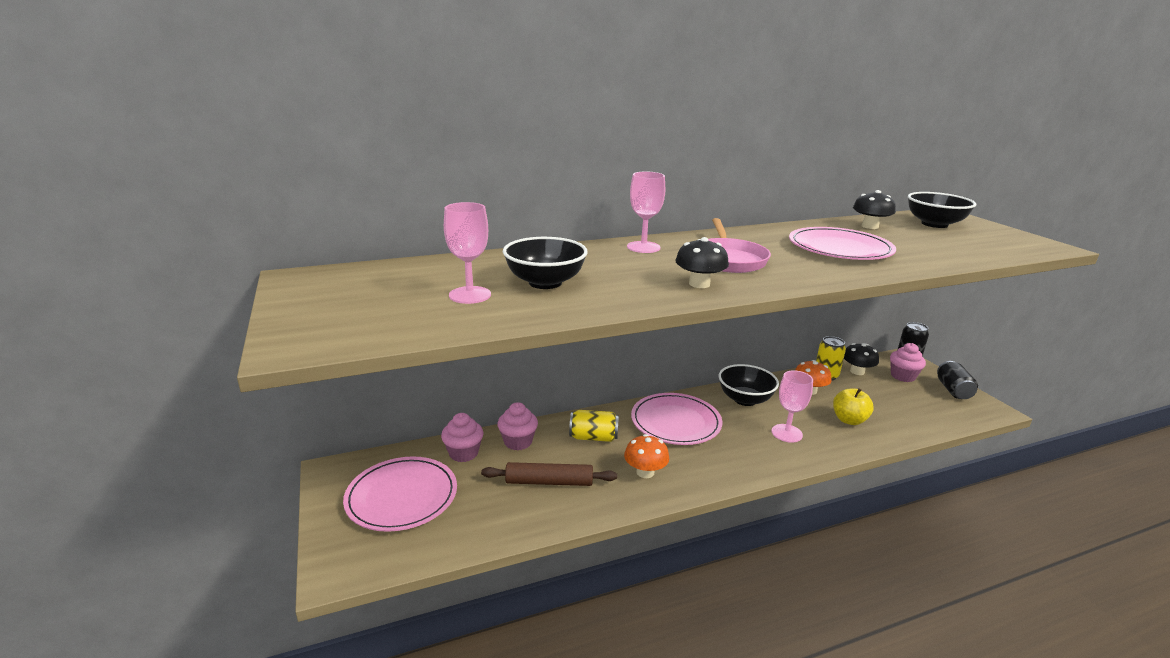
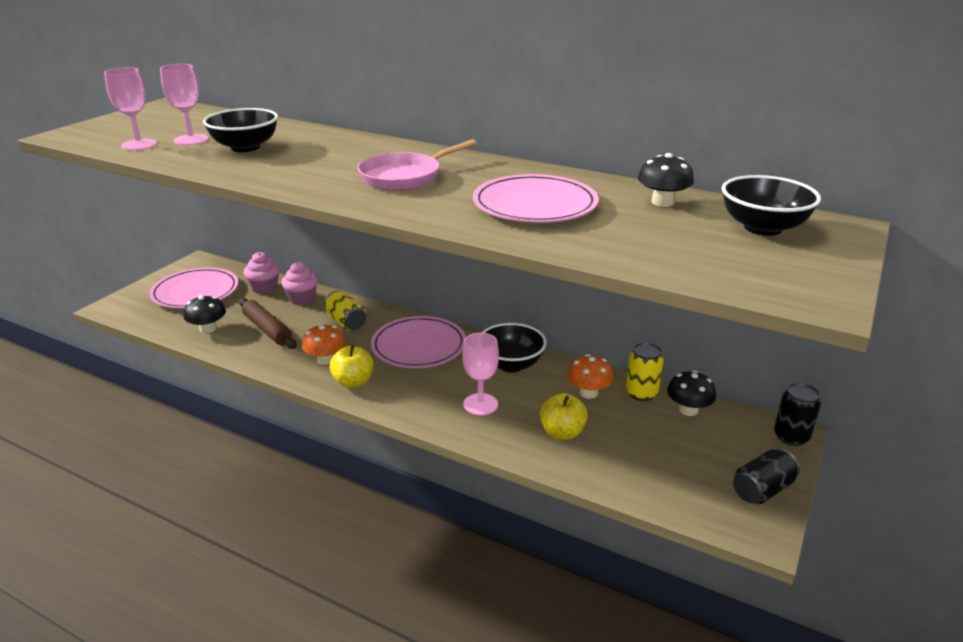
camera: 50 degrees right, 5 degrees up
(643, 247) = (383, 149): pink goblet -> pink goblet (139, 145)
(698, 473) = (353, 382): none -> yellow apple
(699, 284) = (319, 182): black mushroom -> black mushroom (208, 329)
(903, 376) = (733, 443): pink cupcake -> none

